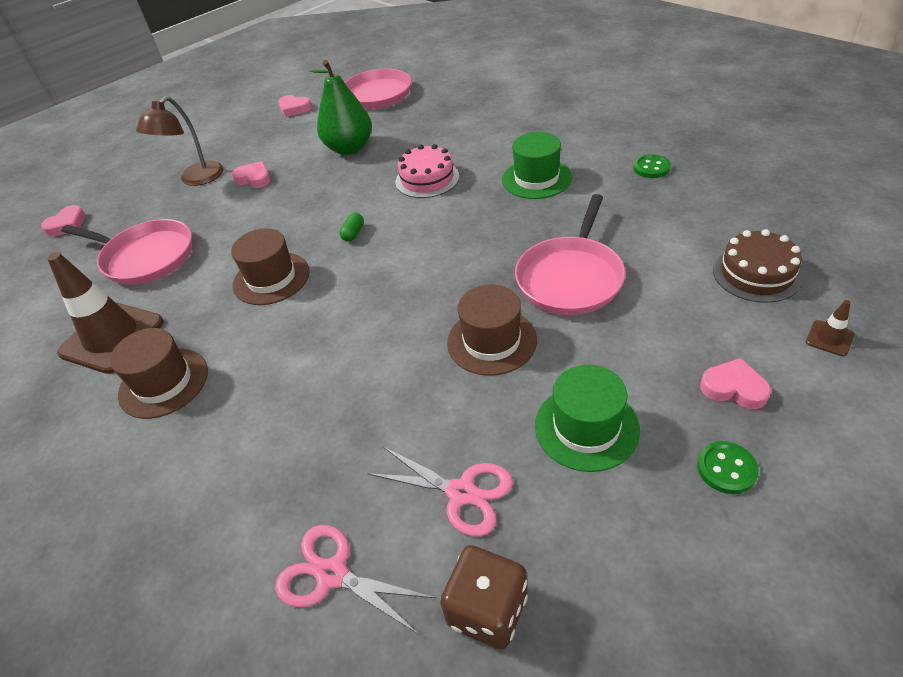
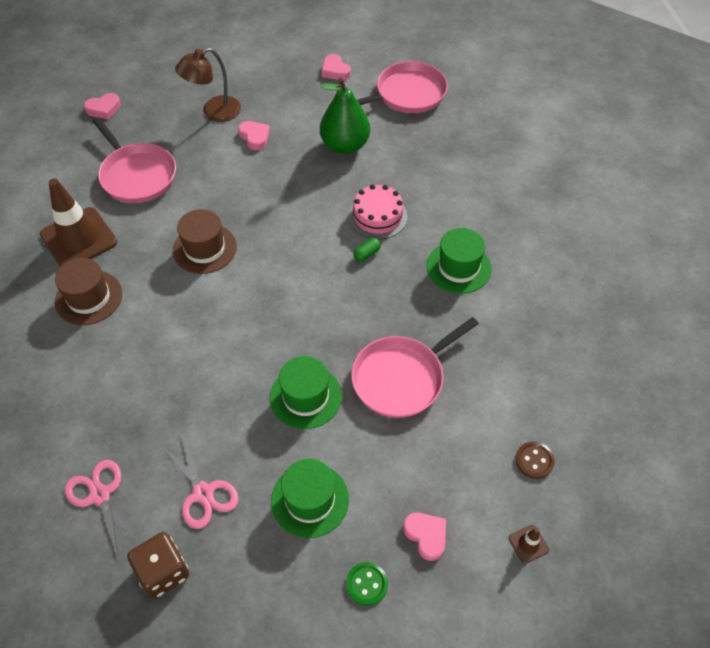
camera: 25 degrees right, 10 degrees up
(353, 233) = (286, 240): green capsule -> green capsule (367, 254)
(491, 341) = (305, 396): brown hat -> green hat
(651, 168) = (557, 312): green button -> none
(756, 274) = (534, 460): brown cake -> brown button

